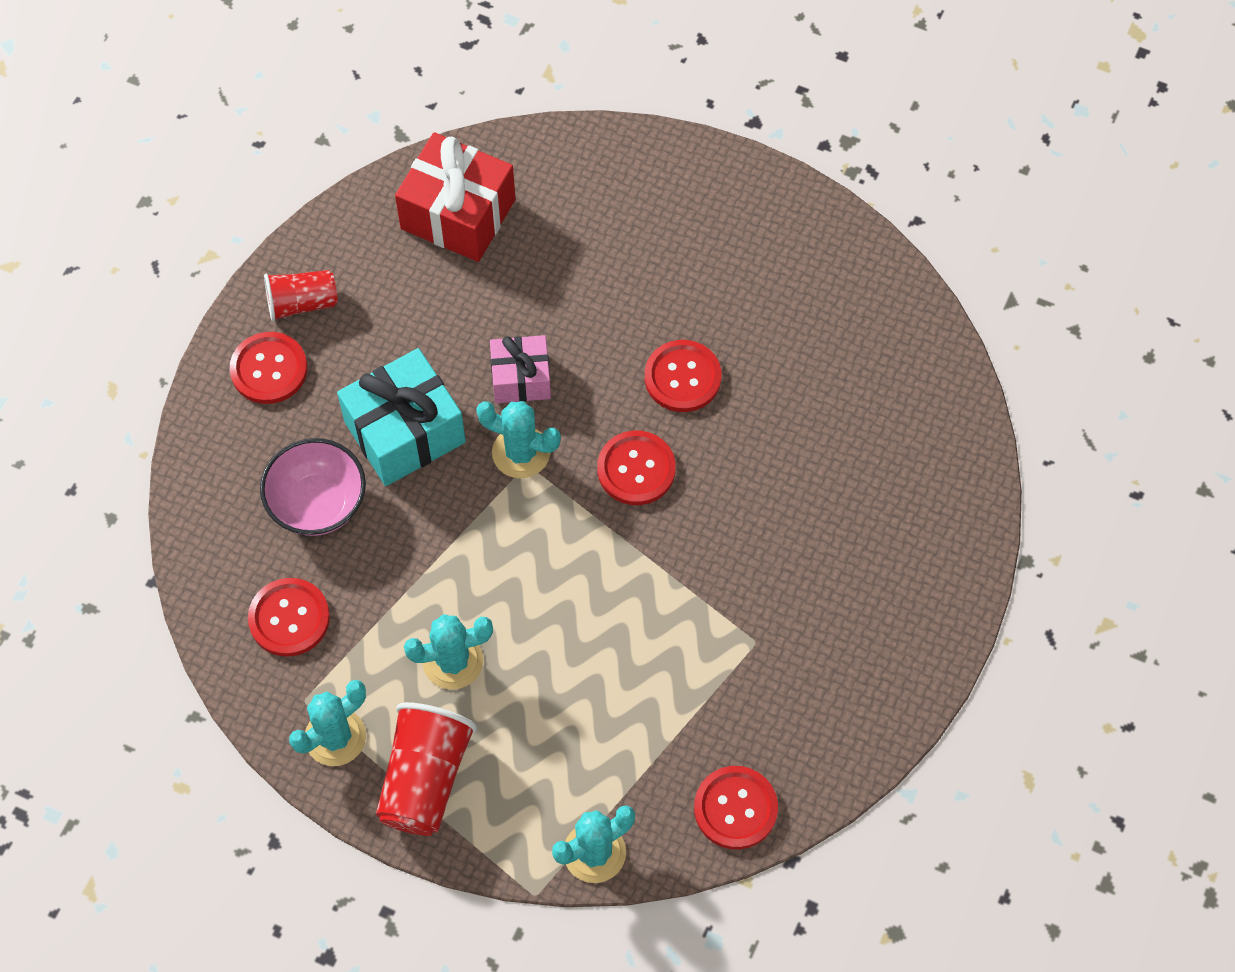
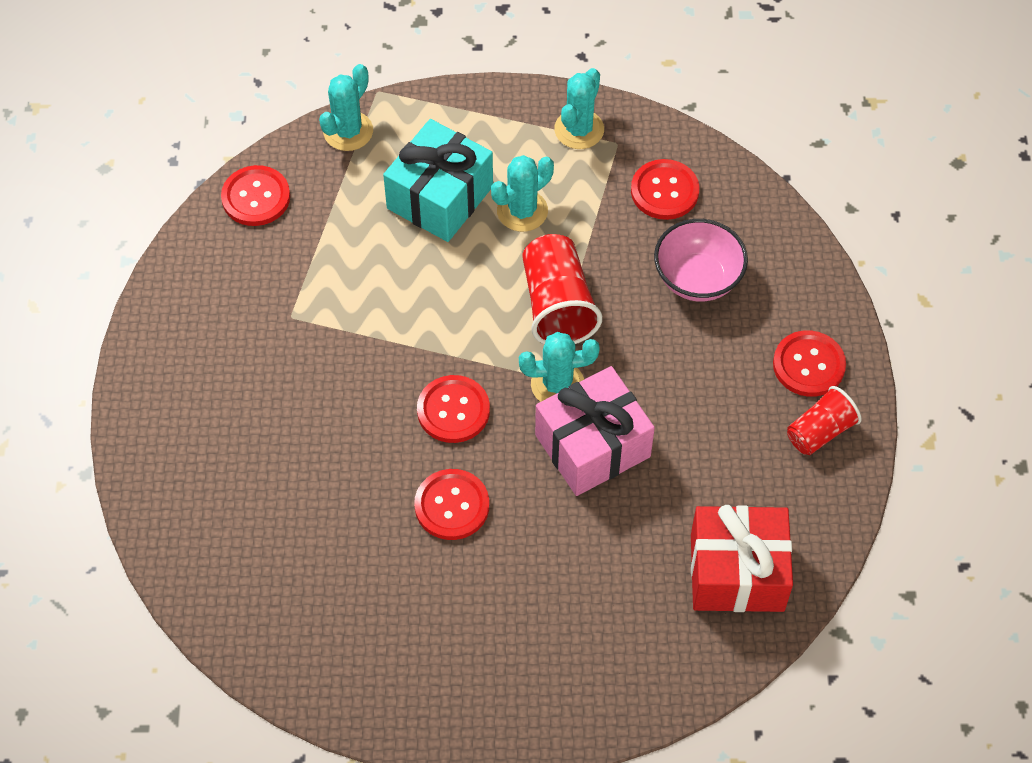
camera: 155 degrees right, 5 degrees down
(404, 432) = (664, 361): turquoise gift -> turquoise gift (440, 197)
(425, 778) = (497, 129): red cup -> red cup (557, 305)
(521, 378) = (592, 446): pink gift -> pink gift, size x1.64

